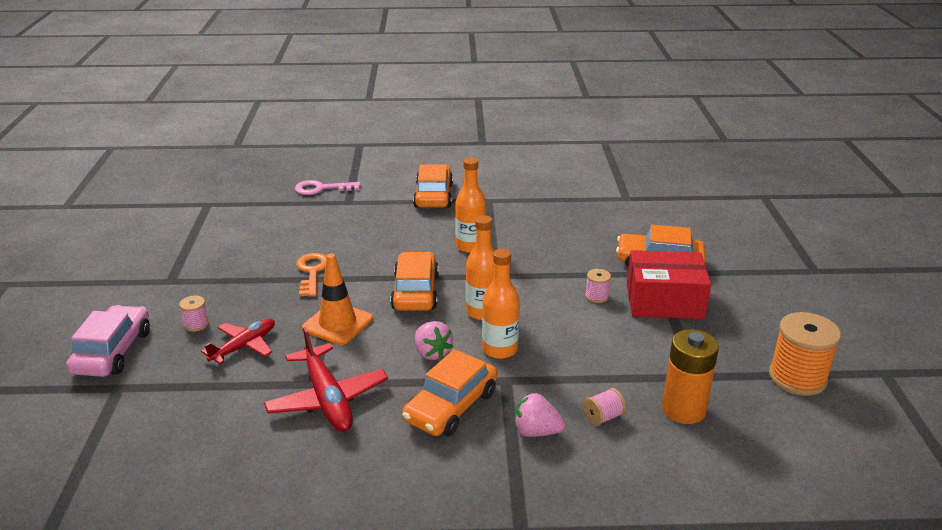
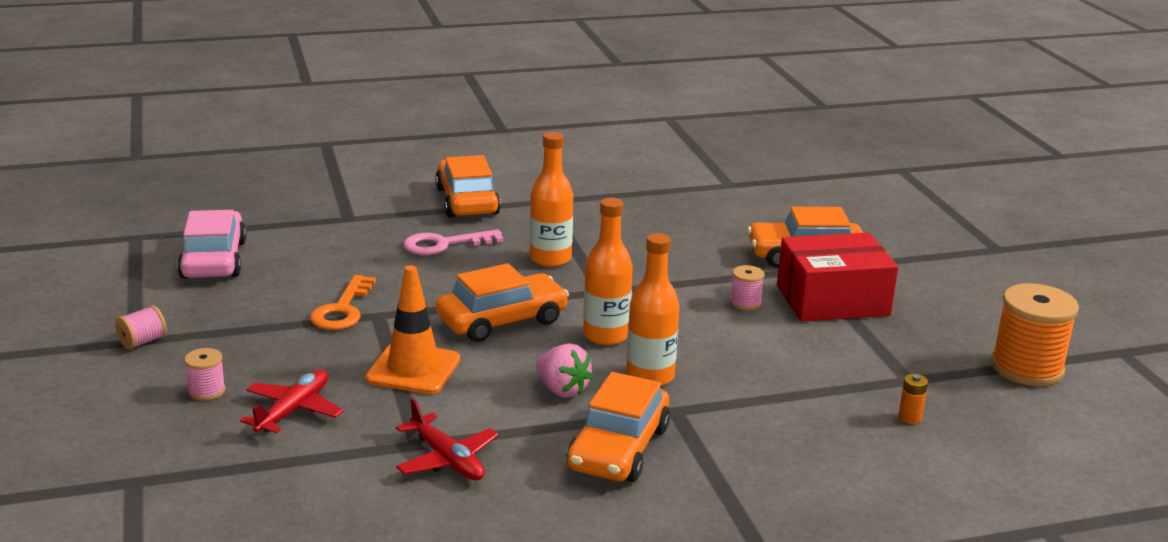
camera: 15 degrees left, 5 degrees down
(113, 352) = (98, 438): pink car -> pink car (214, 259)
(312, 272) = (342, 310): orange key -> orange key turned 150 degrees counterclockwise
(321, 189) = (299, 204): pink key -> pink key (444, 244)
(327, 398) = (447, 459): red plane -> red plane, size x0.66
(415, 292) = (502, 320): orange car -> orange car turned 75 degrees clockwise
(536, 432) = (741, 463): pink strawberry -> none
(603, 417) = (817, 437): pink spool -> pink spool (142, 342)
(683, 410) = (909, 418): orange battery -> orange battery, size x0.41

